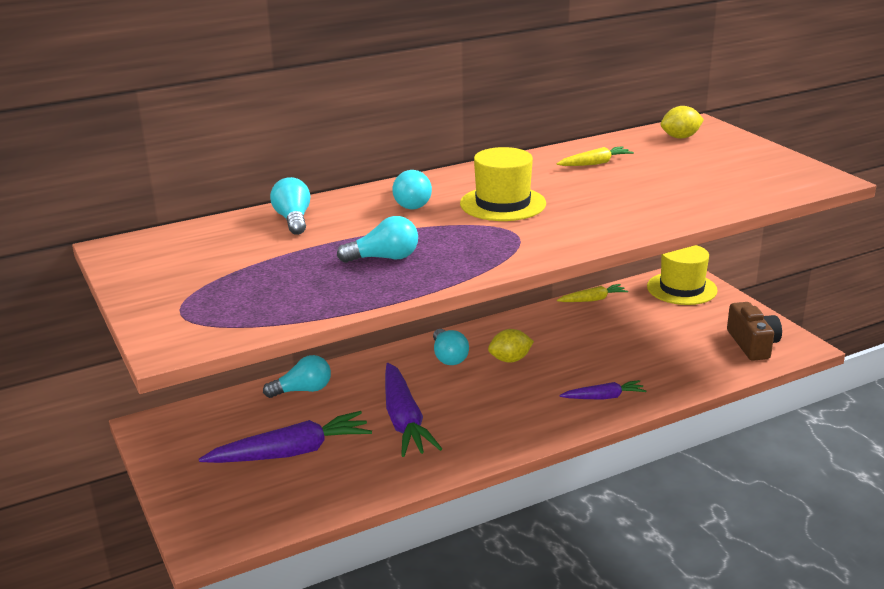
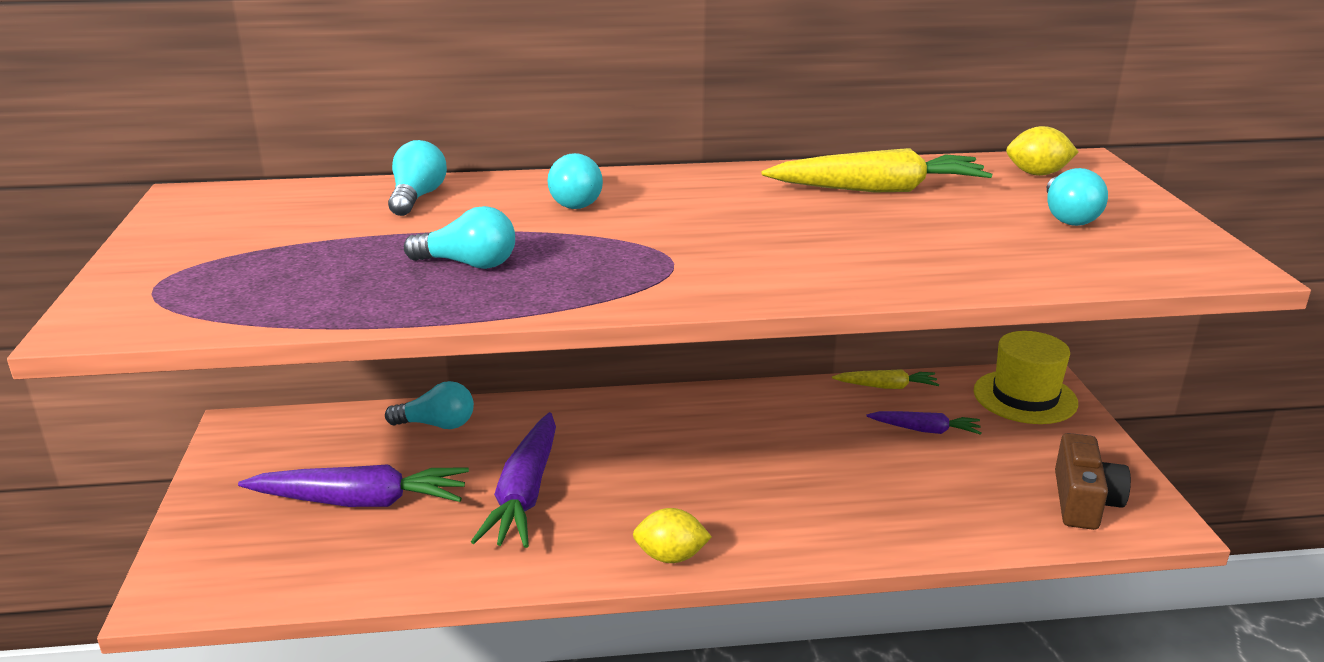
camera: 20 degrees right, 0 degrees up
(448, 357) = (642, 422): turquoise light bulb -> turquoise light bulb (1068, 216)
(503, 204) = (697, 221): yellow hat -> none
(510, 360) = (718, 444): yellow lemon -> yellow lemon (671, 557)
(595, 163) = (878, 190): yellow carrot -> yellow carrot, size x1.83
(603, 397) = (808, 528): purple carrot -> purple carrot (925, 430)

